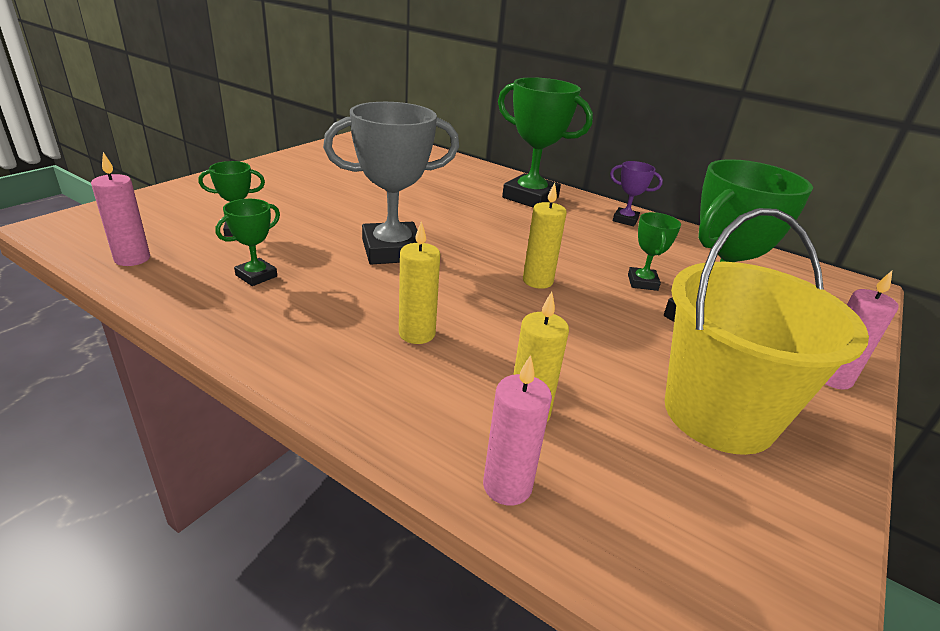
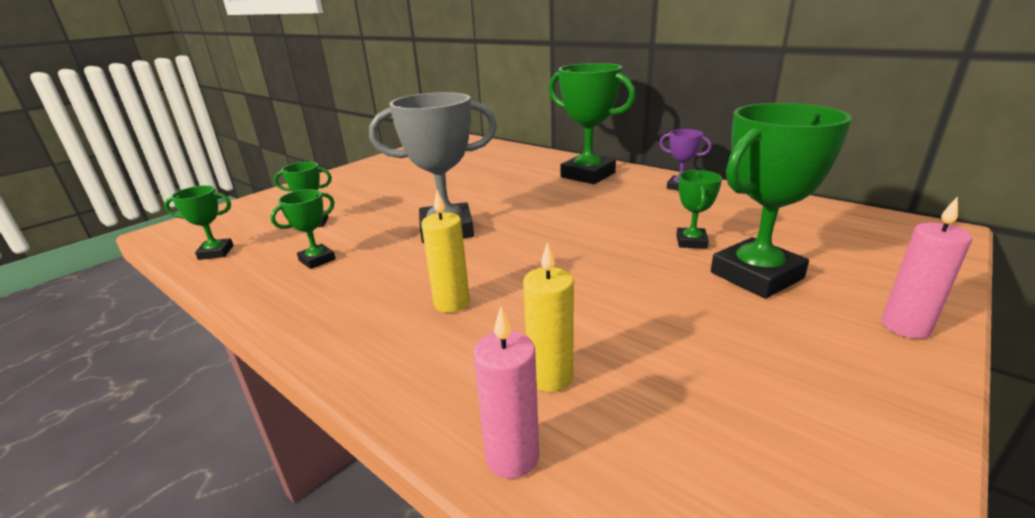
camera: 10 degrees right, 5 degrees down
(132, 259) = (216, 252): pink candle -> green trophy
(537, 281) = (582, 247): yellow candle -> none
(719, 414) = (765, 371): yellow bucket -> none

